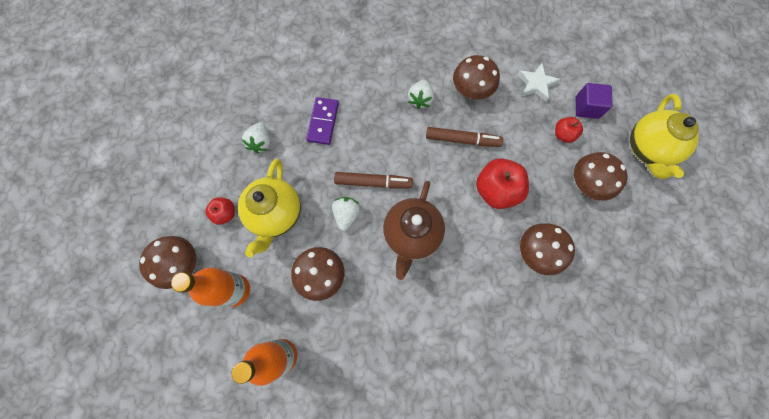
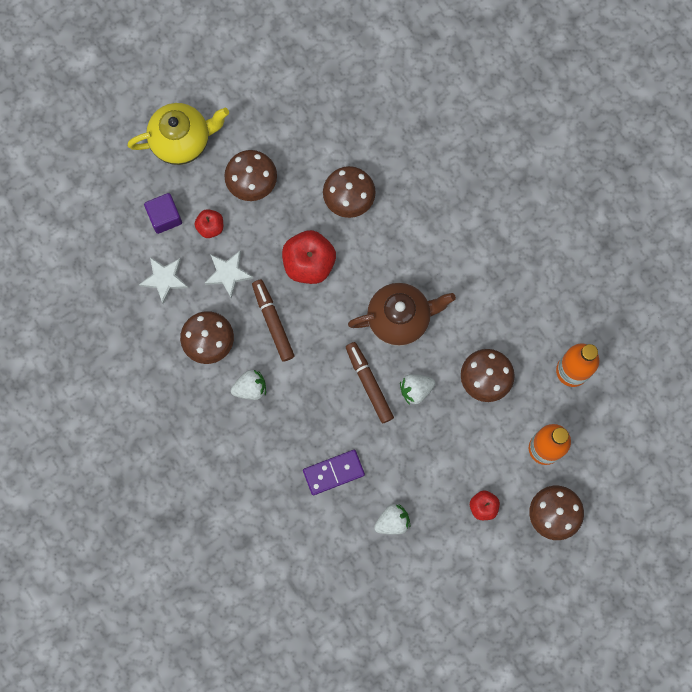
camera: 120 degrees left, 5 degrees up
(276, 215) = (456, 456): yellow teapot -> none
(518, 128) = (228, 274): none -> white star

